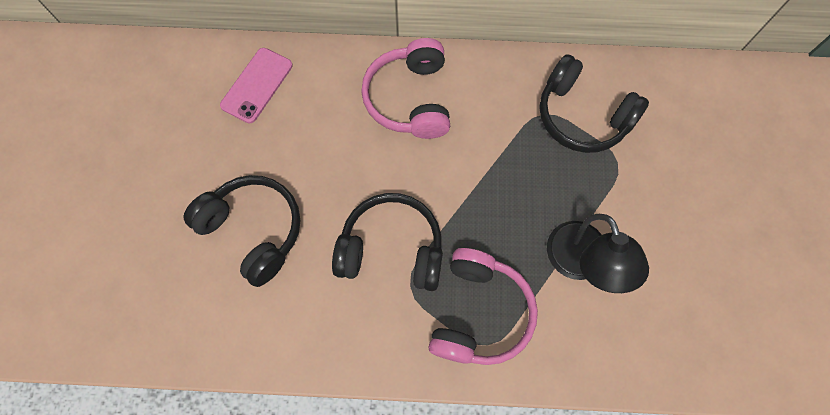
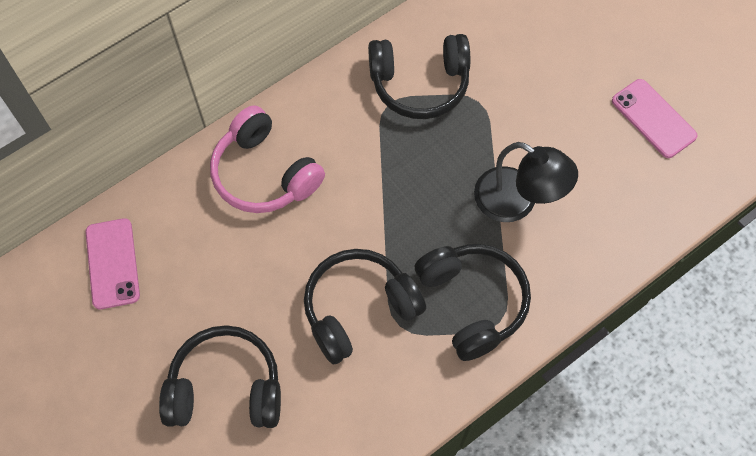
camera: 40 degrees left, 5 degrees down
(479, 313) = (472, 302): pink headphones -> black headphones
(757, 284) = (653, 118): none -> pink phone

